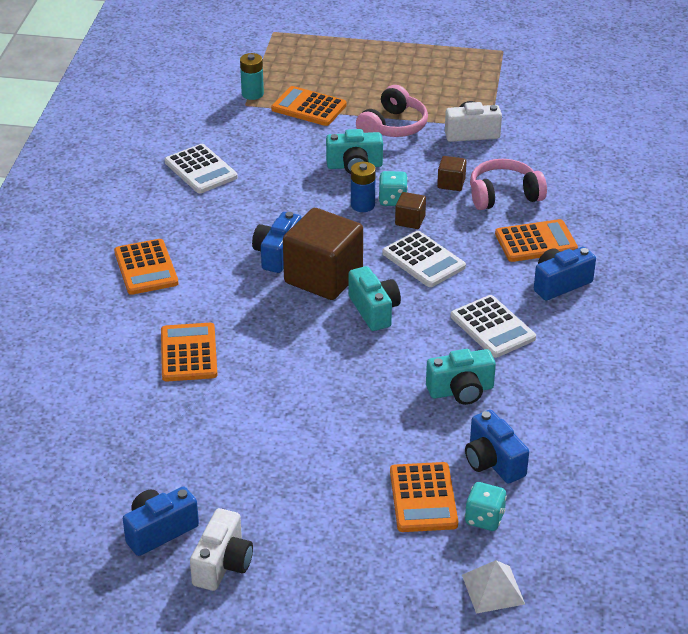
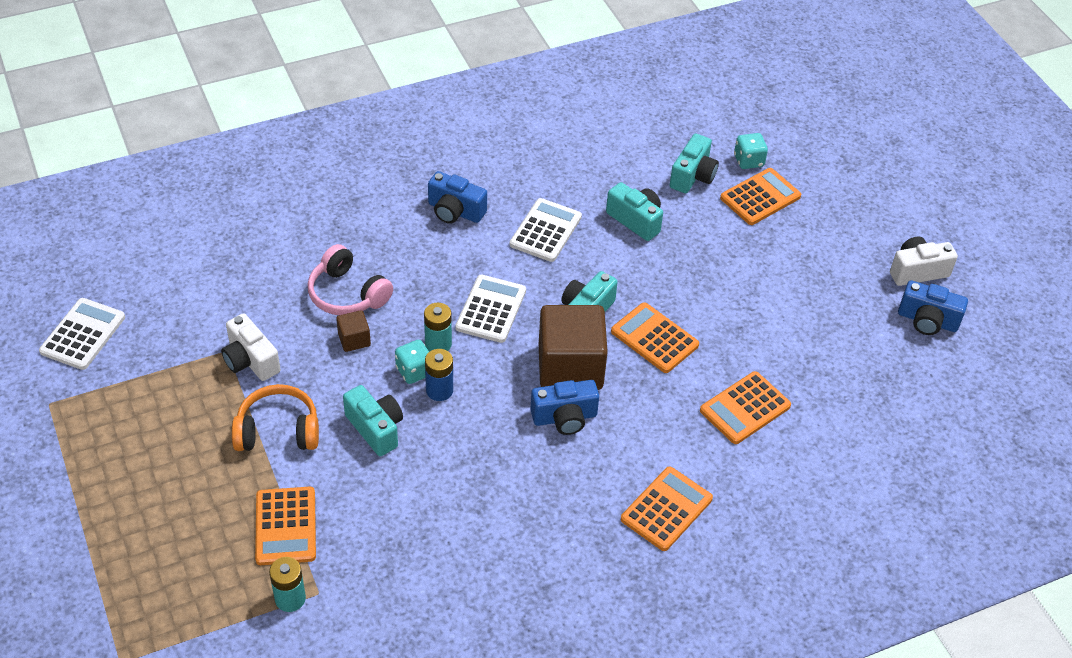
camera: 125 degrees left, 10 degrees up
(200, 170) = (476, 560): white calculator -> white calculator (83, 334)
(393, 126) = (278, 431): pink headphones -> orange headphones
(410, 220) = (438, 344): brown cube -> turquoise battery
(493, 462) = (692, 176): blue camera -> turquoise camera
(493, 589) = (802, 136): white pyramid -> none
(536, 242) = (406, 246): orange calculator -> orange calculator (654, 338)

